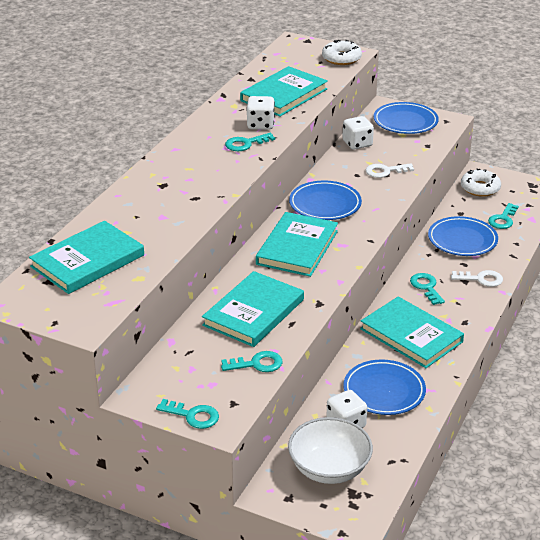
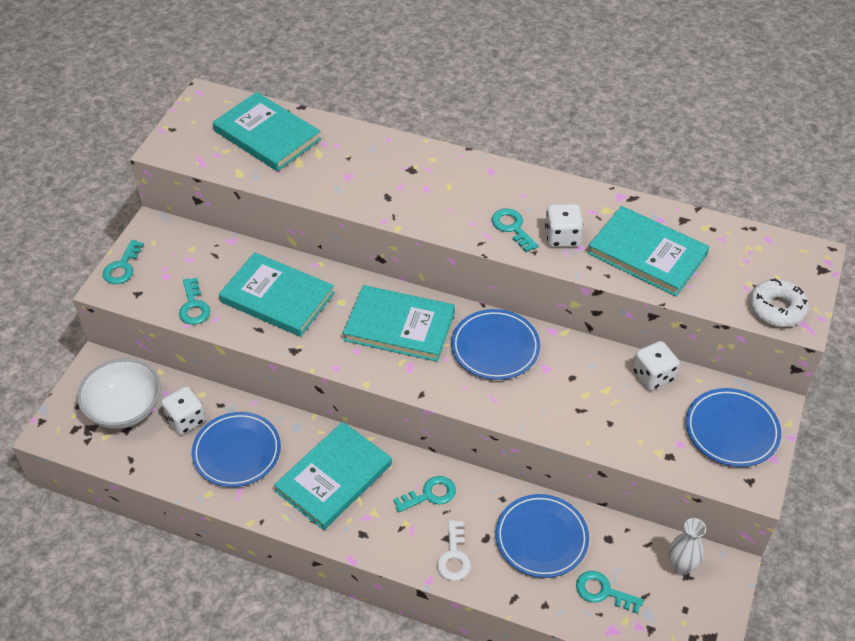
camera: 85 degrees right, 15 degrees up
(385, 171) = (587, 407): white key -> none
(480, 188) = (681, 566): white donut -> white vase

